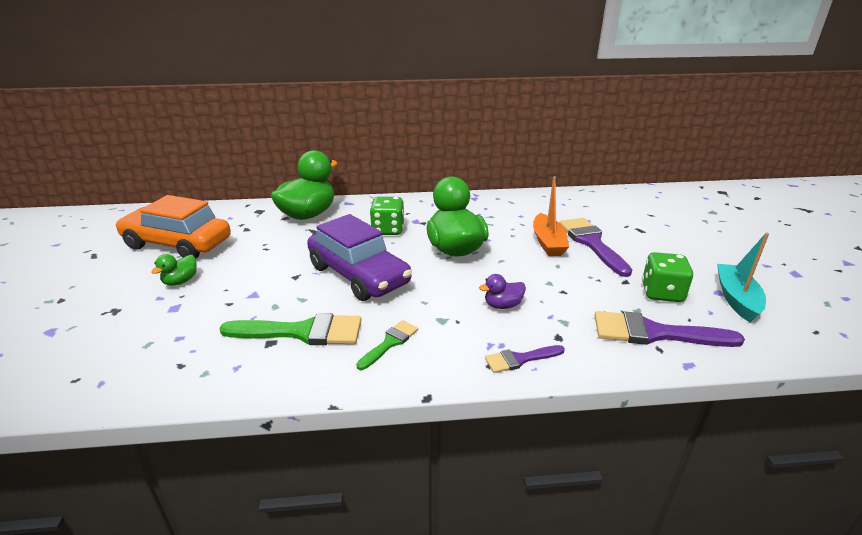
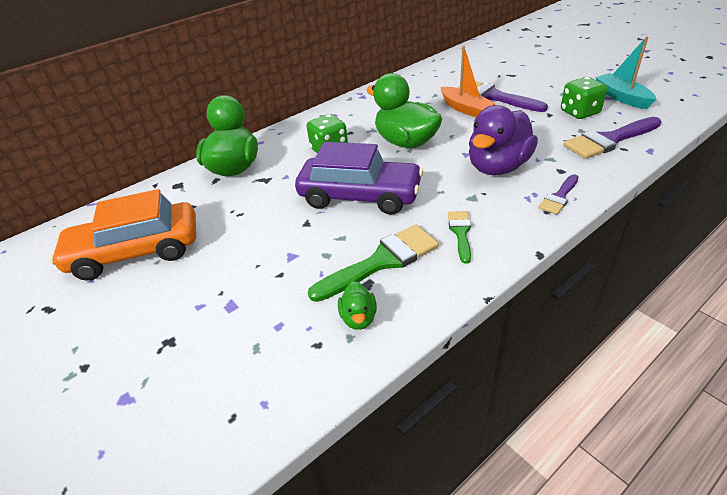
camera: 30 degrees left, 10 degrees up
(180, 281) = (198, 281): green duck -> green duck (358, 318)
(502, 305) = (498, 167): purple duck -> purple duck, size x2.16

